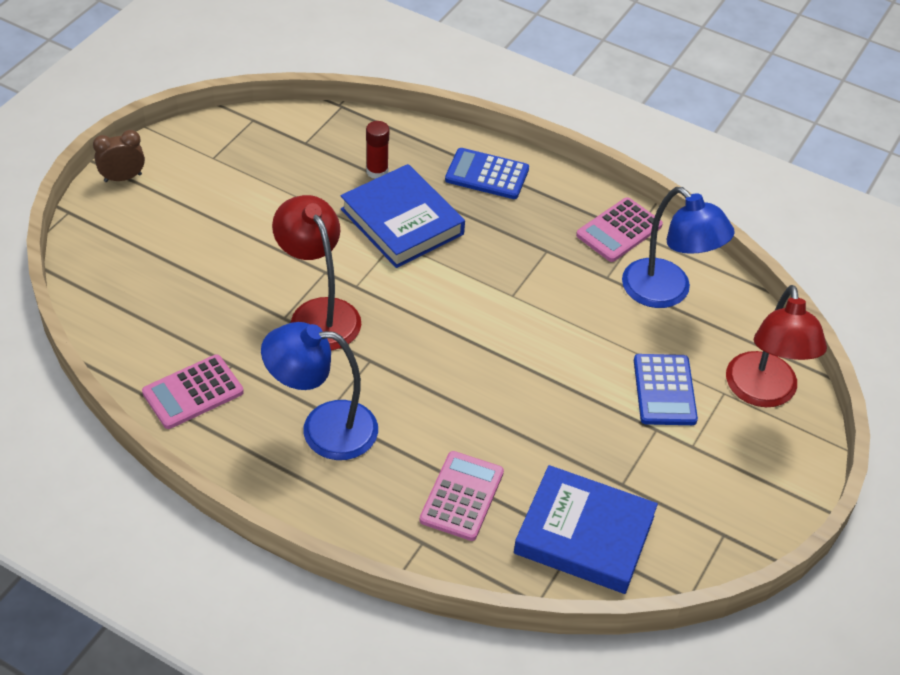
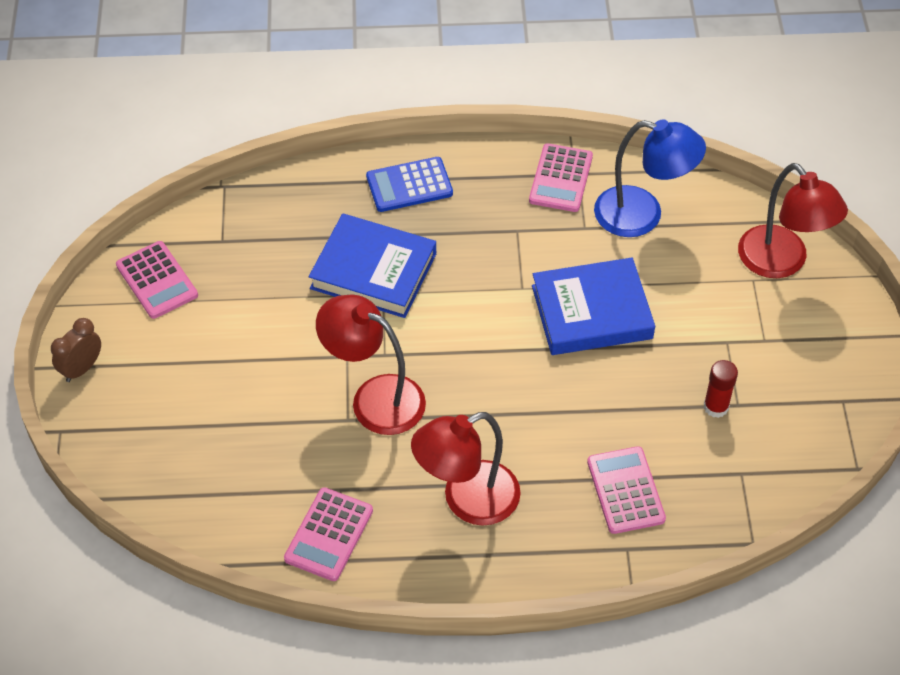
camera: 30 degrees left, 5 degrees up
(232, 146) = (157, 280): none -> pink calculator
(323, 429) = (467, 500): blue lamp -> red lamp
(377, 171) = (311, 234): red glue stick -> red glue stick (716, 407)
(584, 535) = (743, 465): blue book -> blue book (591, 312)
(664, 390) = (707, 304): blue calculator -> none

